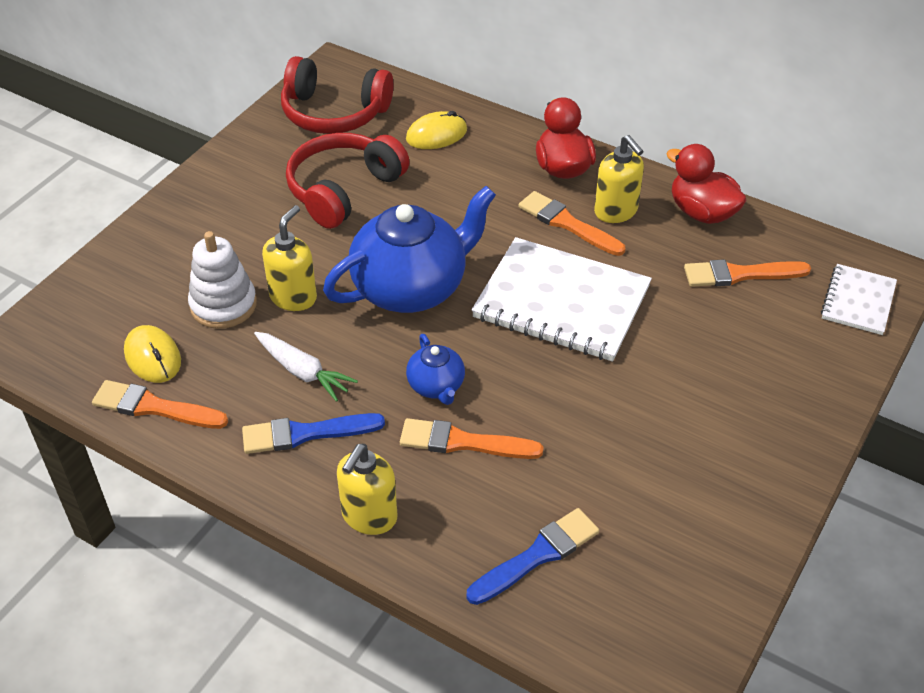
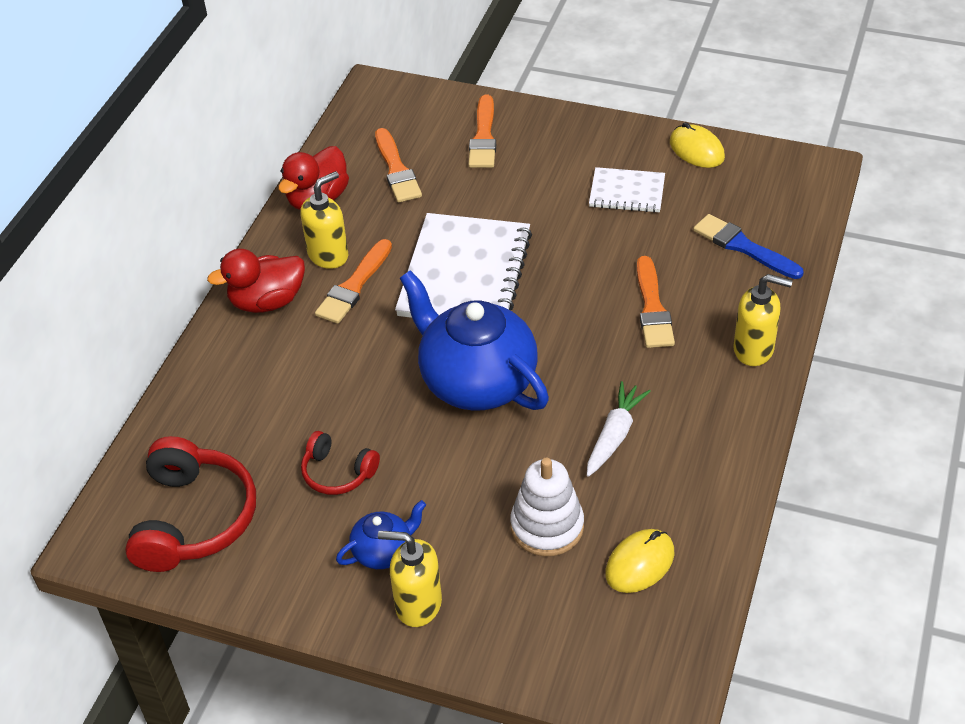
camera: 100 degrees left, 0 degrees up
(154, 407) = (703, 538): orange brush -> orange brush (483, 137)
(293, 297) = (517, 470): yellow soap dispenser -> yellow soap dispenser (418, 604)
(305, 434) = (686, 413): blue brush -> none
(343, 190) = (338, 473): red headphones -> red headphones, size x0.55
(436, 134) = (224, 413): yellow mouse -> yellow mouse (696, 150)
(436, 386) = (596, 337): blue teapot -> blue teapot (383, 551)
(858, 301) = (411, 104): white notebook -> white notebook (627, 192)

